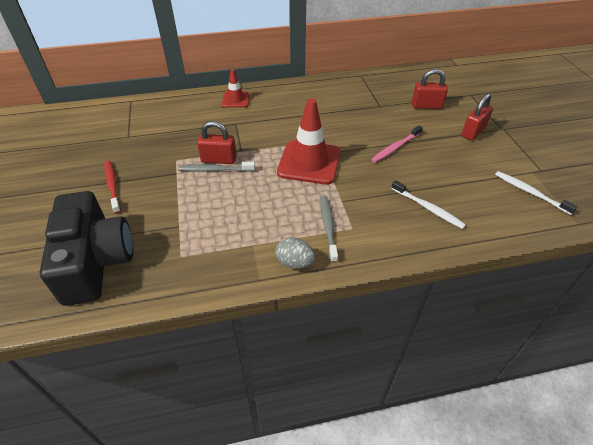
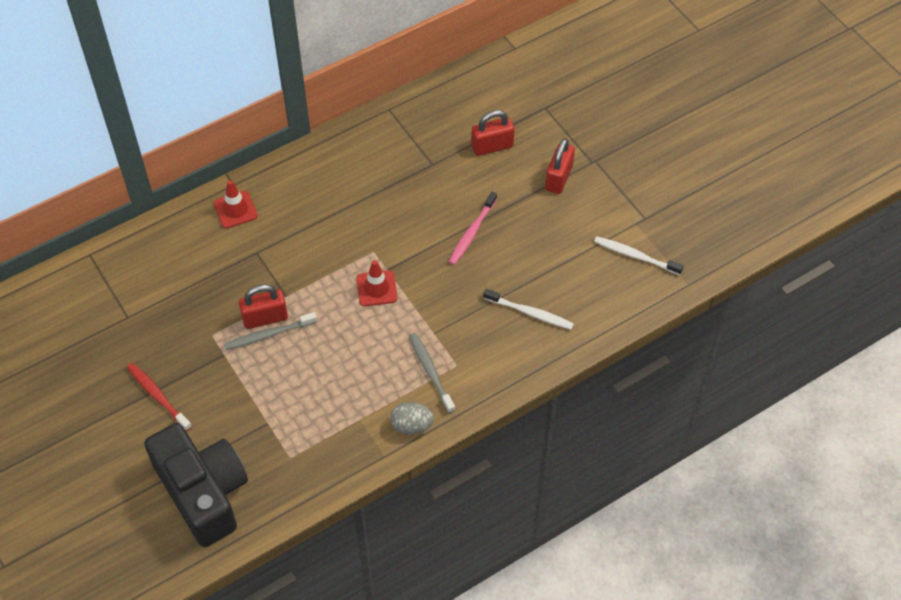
camera: 20 degrees left, 10 degrees up
(309, 162) = (376, 288): red traffic cone -> red traffic cone, size x0.53

